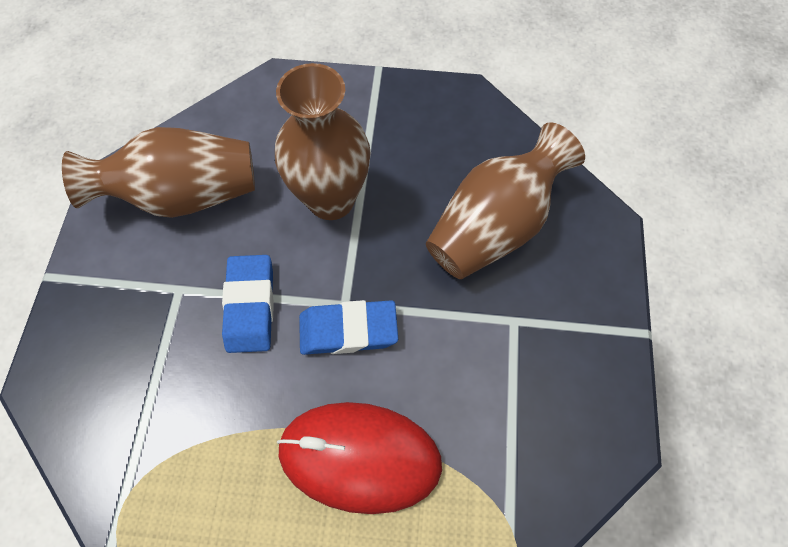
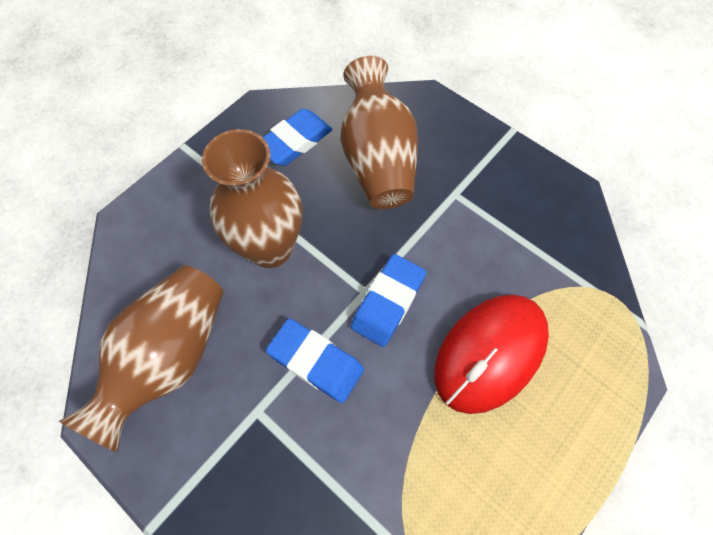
camera: 55 degrees left, 0 degrees up
(455, 145) = (295, 141): none -> blue eraser

